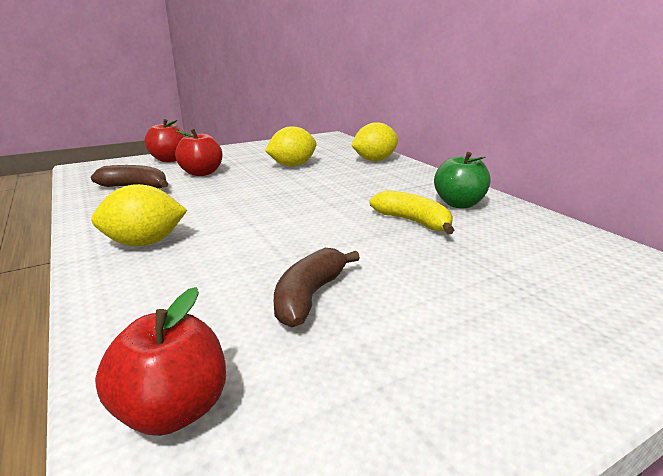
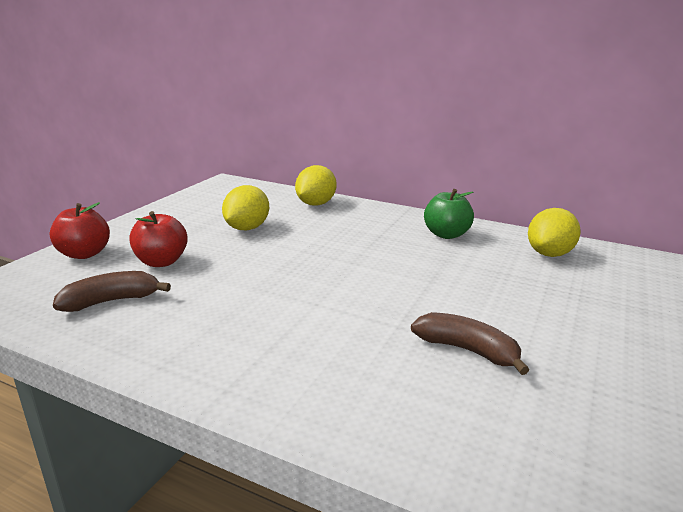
camera: 35 degrees left, 0 degrees up
(144, 243) = (252, 358): yellow lemon -> yellow lemon (549, 254)
(173, 410) = (517, 466): red apple -> none
(309, 296) = (467, 350): brown banana -> brown banana turned 135 degrees clockwise
(413, 222) = (439, 261): yellow banana -> none

